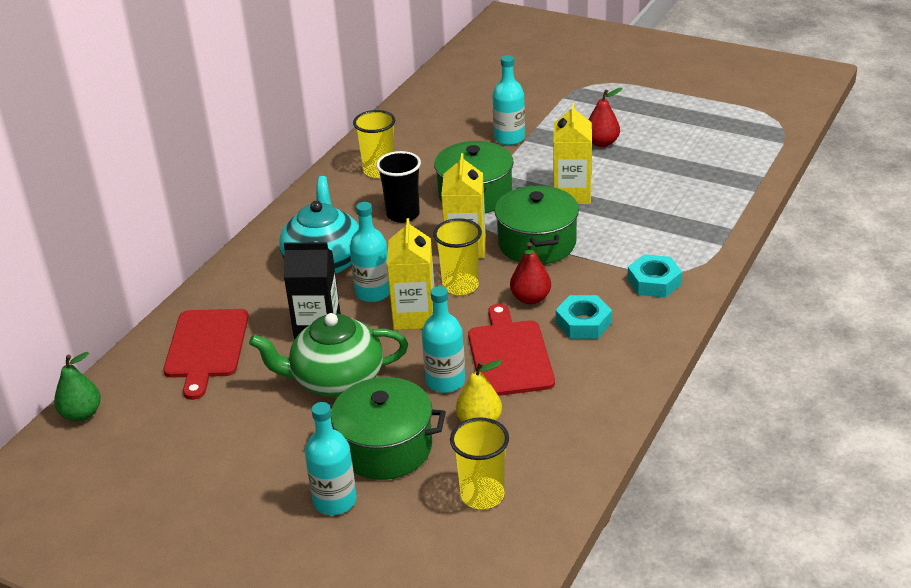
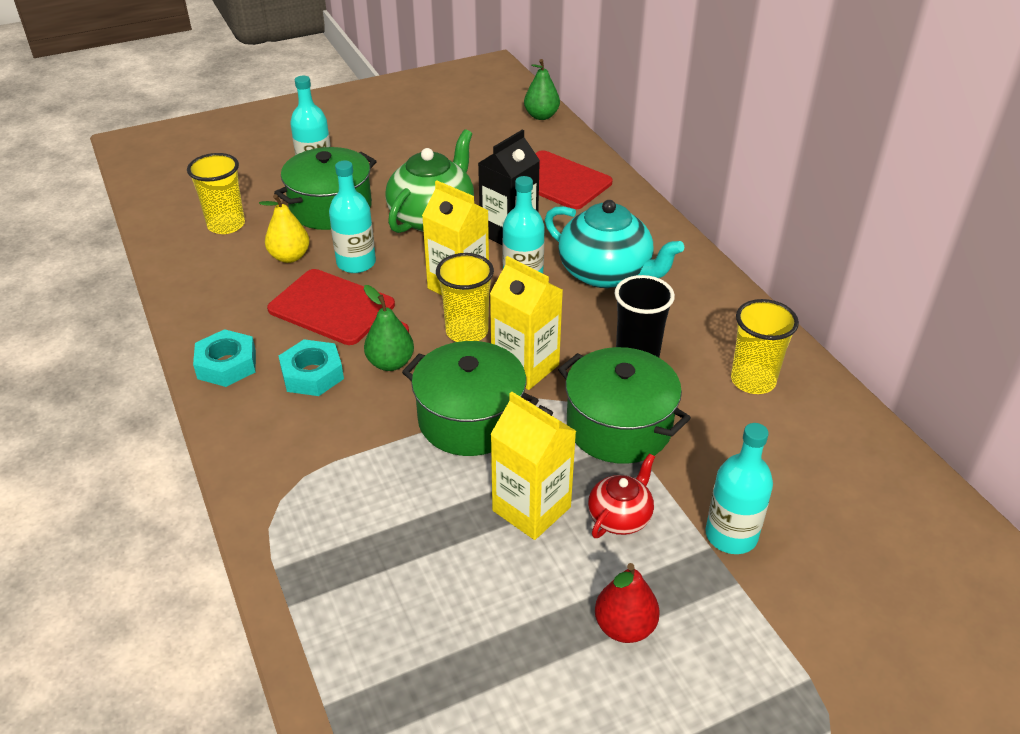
camera: 125 degrees right, 5 degrees up
(530, 298) = (390, 363): red pear -> green pear
(540, 169) = (620, 517): none -> red teapot
(654, 282) = (297, 462): turquoise nut -> turquoise nut (227, 364)

